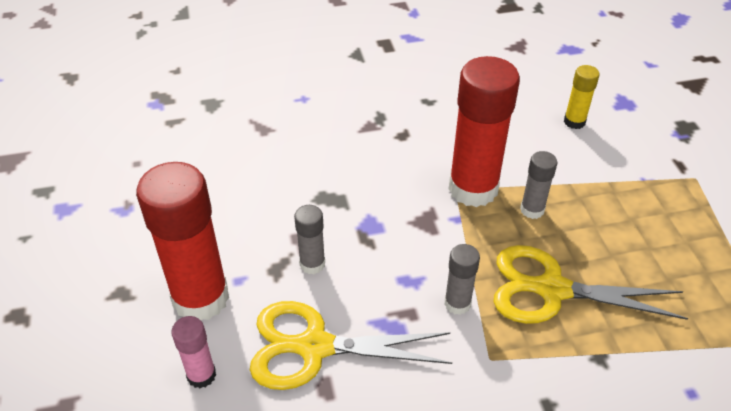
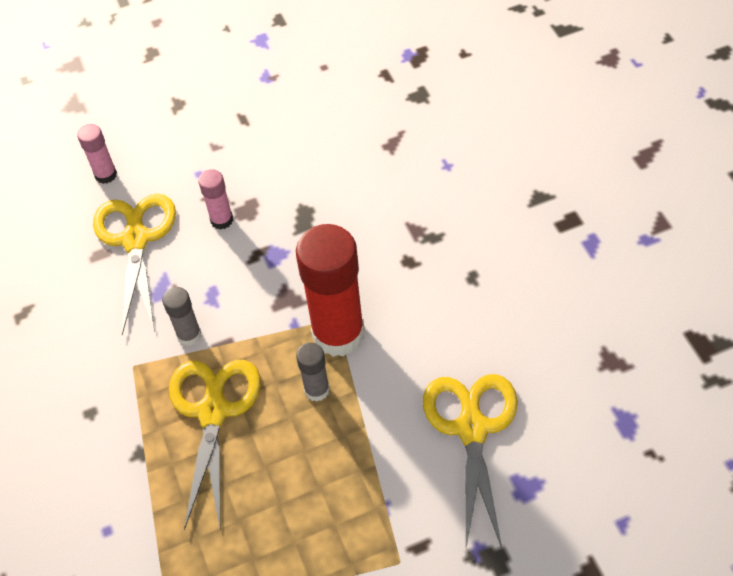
camera: 85 degrees right, 10 degrees up
(201, 298) = (177, 154): red glue stick -> none
(312, 264) = (222, 220): grey glue stick -> pink glue stick
(574, 122) = (472, 429): yellow glue stick -> yellow scissors

